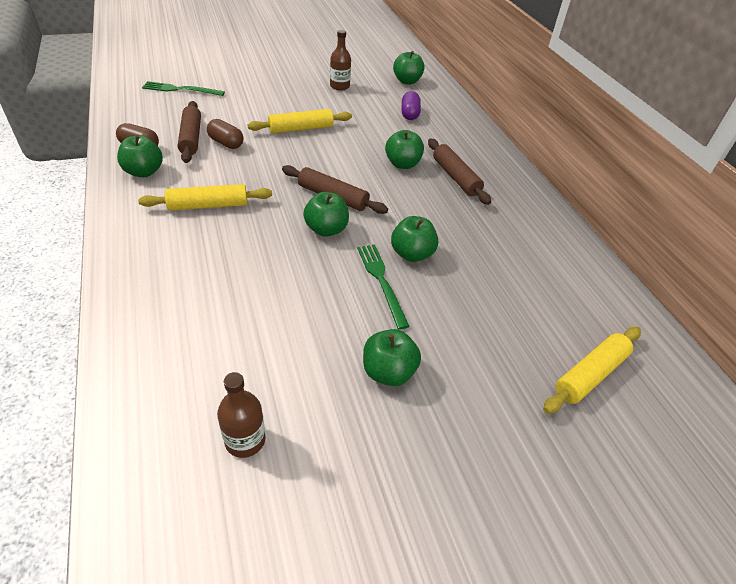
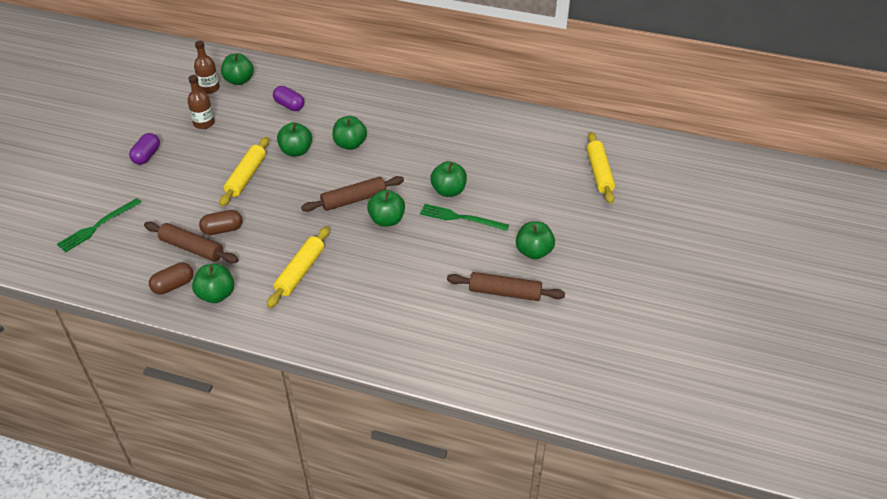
camera: 50 degrees left, 0 degrees up
(245, 440) = (533, 333): brown bottle -> brown bottle (209, 88)
(276, 78) = (147, 156): none -> purple capsule
(359, 140) = (296, 151): none -> green apple
(455, 177) = (391, 126): brown rolling pin -> brown rolling pin (505, 292)

